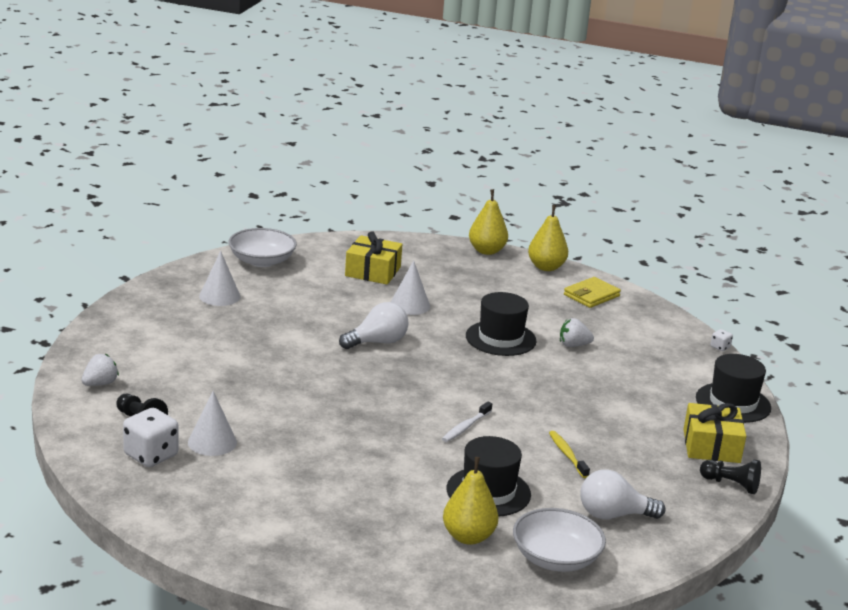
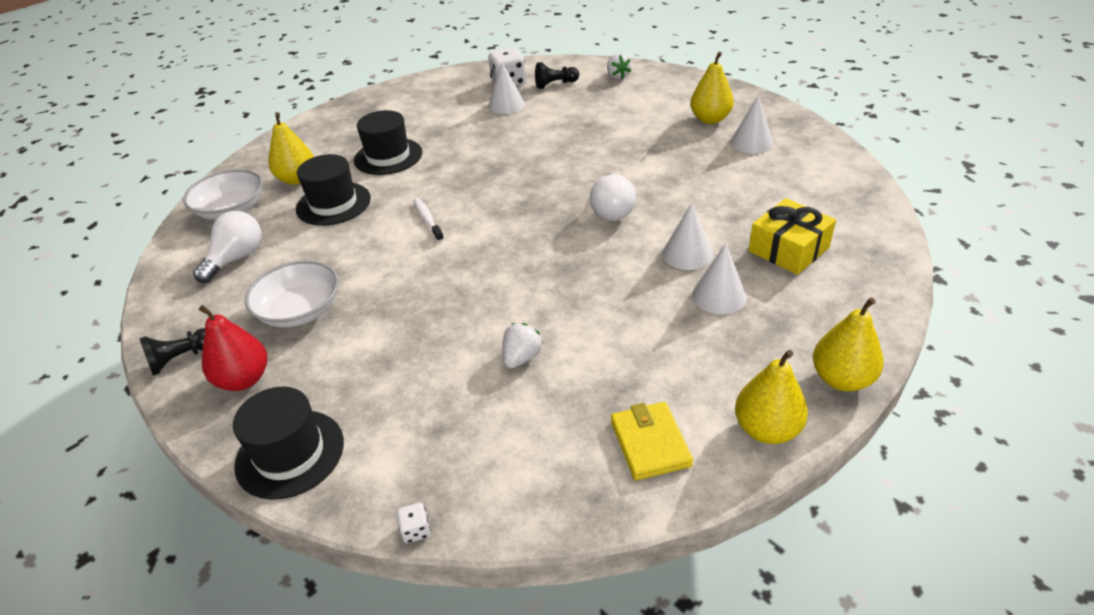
camera: 125 degrees right, 15 degrees up
(183, 319) = (710, 119): none -> yellow pear
(262, 261) = (833, 179): white bowl -> white bowl (300, 310)
(447, 290) = (719, 296): none -> white cone
(500, 338) = (573, 299): black hat -> black hat (388, 156)
(567, 454) = (335, 265): yellow toothbrush -> none
(711, 446) = (244, 379): yellow gift -> red pear

